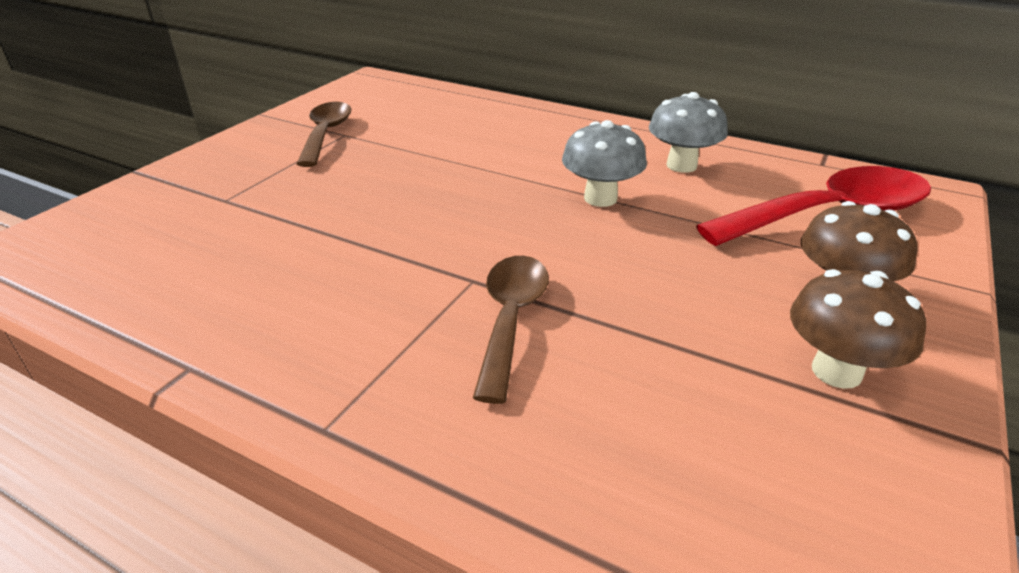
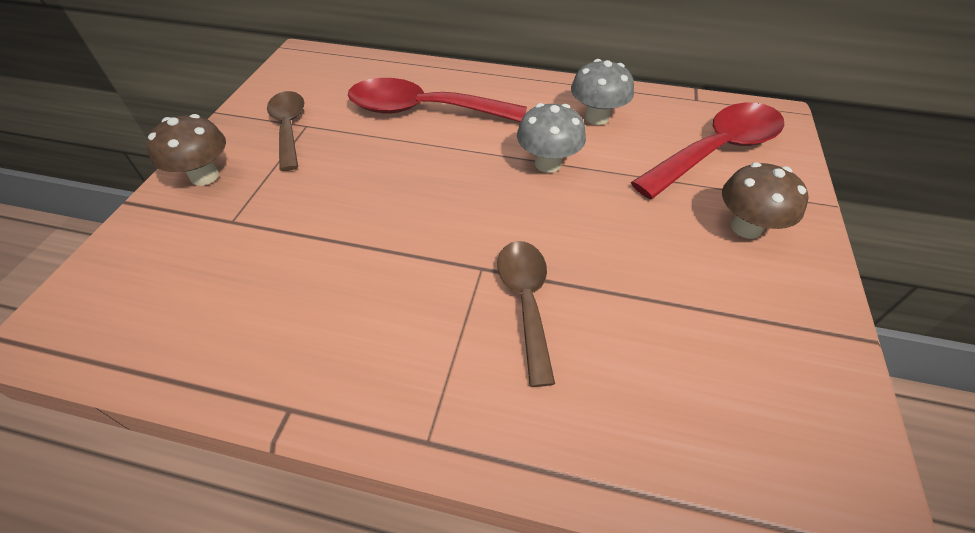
camera: 15 degrees left, 15 degrees up
(477, 136) = (423, 110): none -> red spoon
(836, 371) = (763, 299): brown mushroom -> brown mushroom (204, 176)

